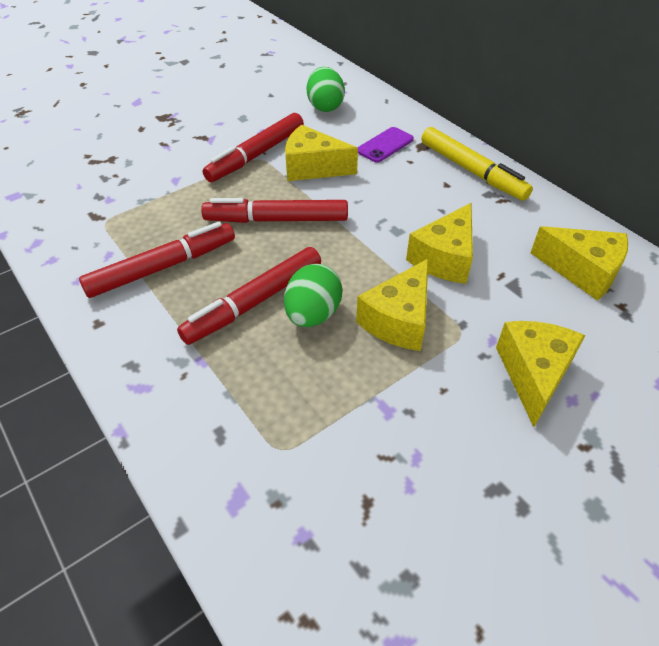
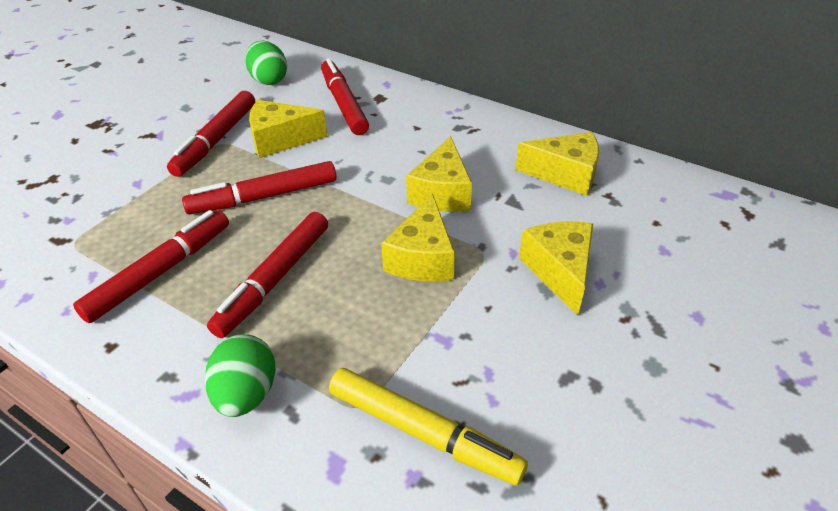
camera: 20 degrees left, 5 degrees down
(313, 314) = (338, 275): green egg -> green egg (246, 394)
(385, 145) = (343, 104): purple phone -> red marker
(472, 171) = (435, 110): yellow marker -> yellow marker (423, 432)

